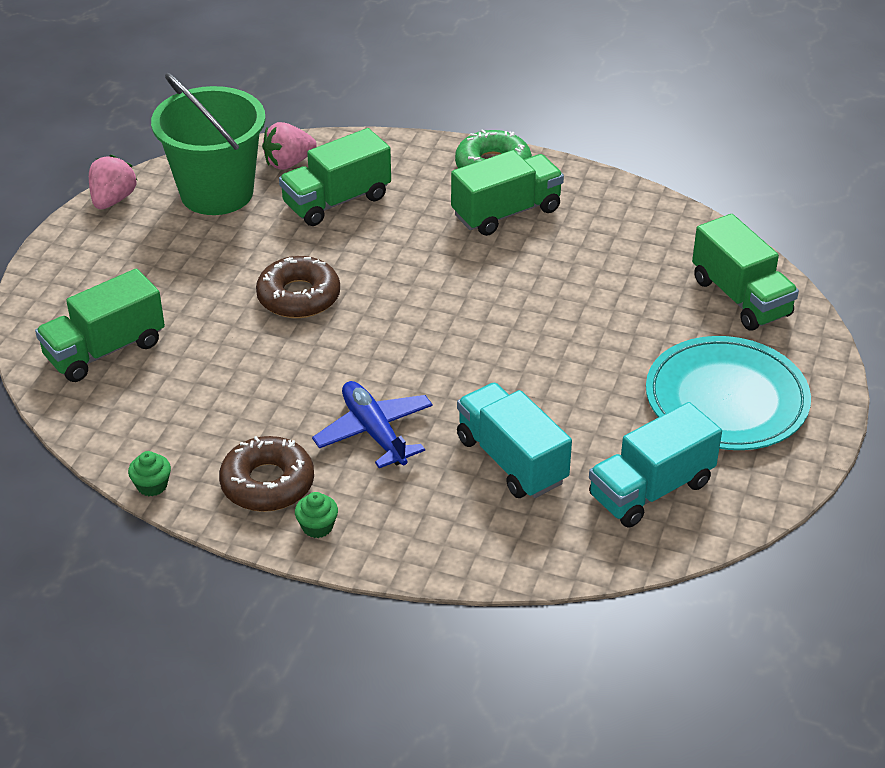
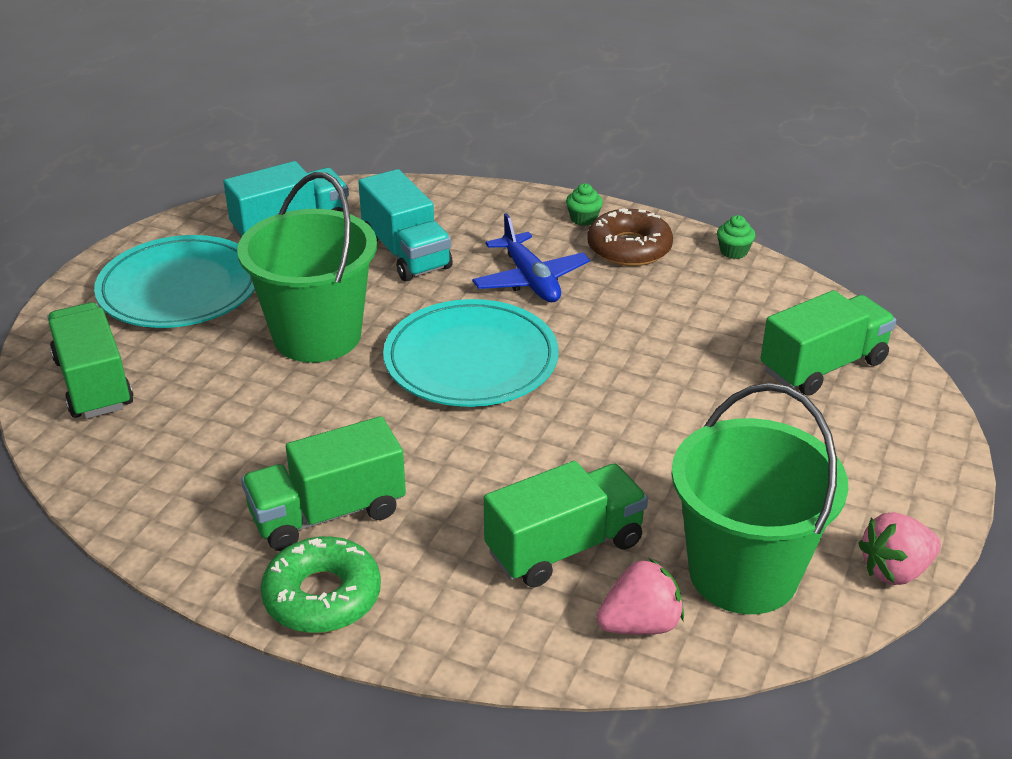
camera: 175 degrees left, 5 degrees down
(113, 200) = (895, 570): pink strawberry -> pink strawberry turned 45 degrees clockwise
(299, 296) = (611, 413): brown donut -> none
(422, 338) = (471, 360): none -> turquoise plate
(568, 354) = (317, 336): none -> green bucket

